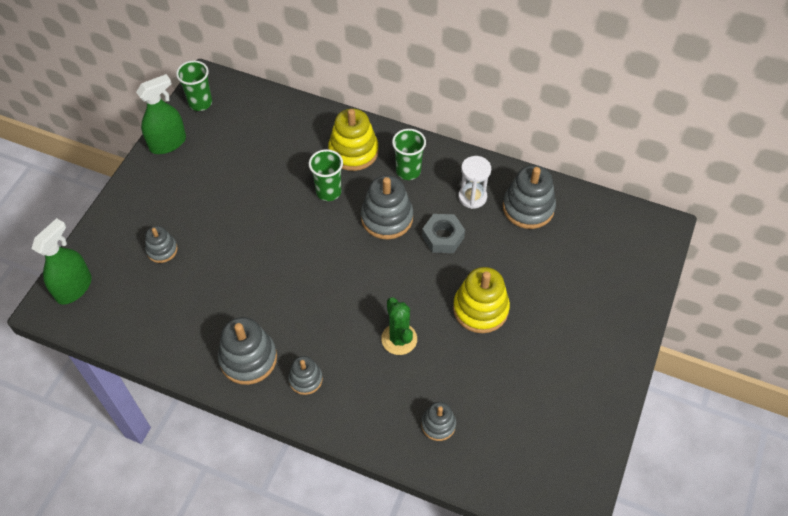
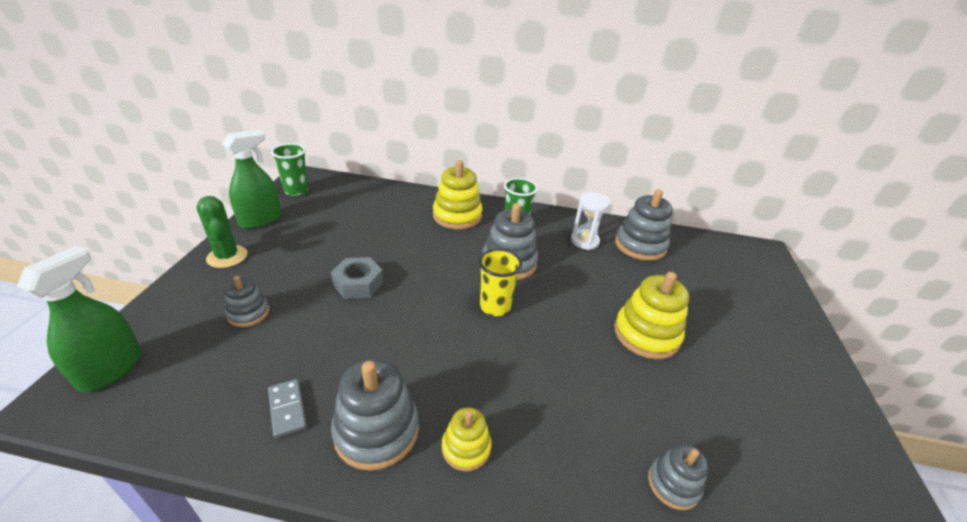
camera: 15 degrees left, 20 degrees down
(191, 335) = (287, 409): none -> grey domino
(305, 379) = (466, 448): grey stacking toy -> yellow stacking toy
(328, 192) = (441, 246): green cup -> none
(359, 266) = (495, 307): none -> yellow cup
(399, 339) = (571, 378): green cactus -> green cactus (227, 256)
(443, 237) = (572, 274): grey nut -> grey nut (358, 284)

